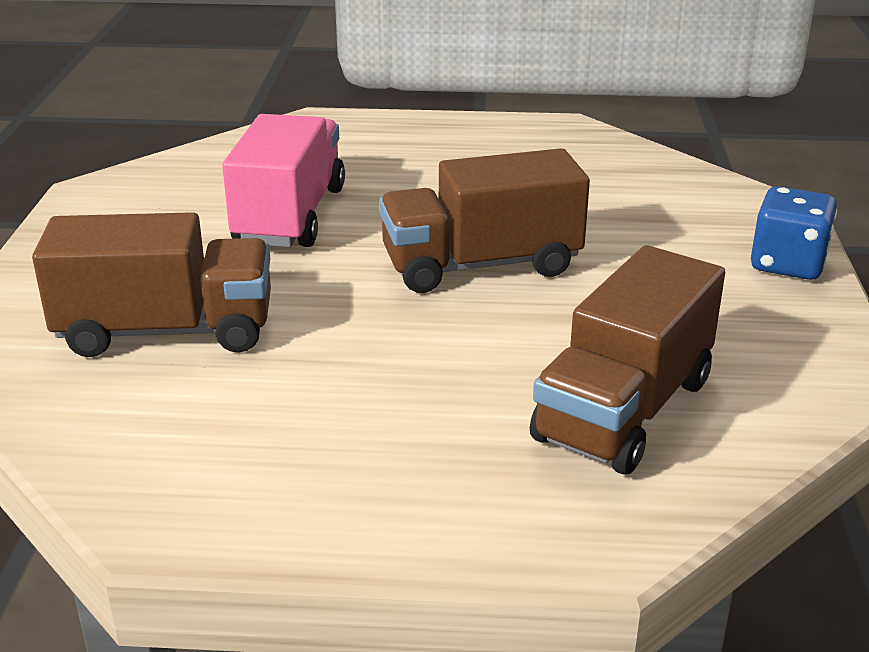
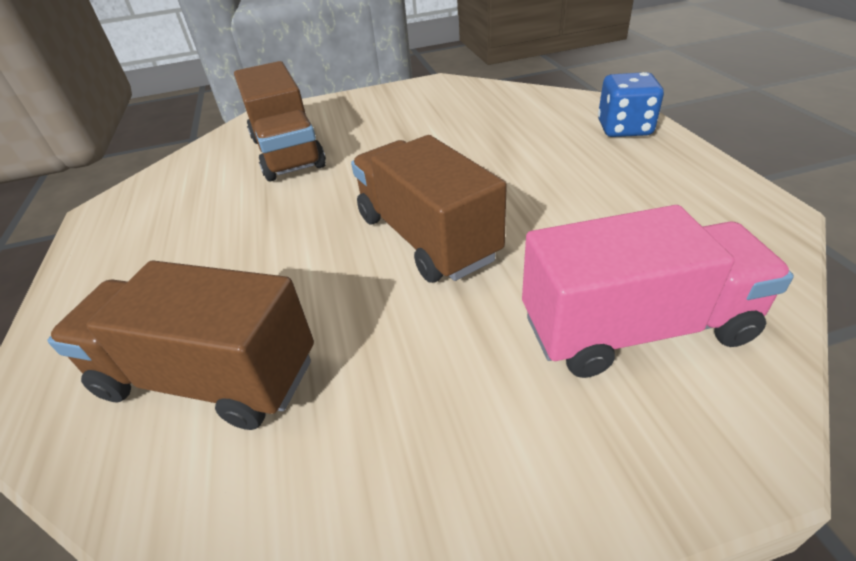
camera: 75 degrees right, 10 degrees up
(290, 216) = (451, 142): pink truck -> pink truck (635, 328)
(787, 264) = (574, 480): blue dice -> blue dice (624, 128)

